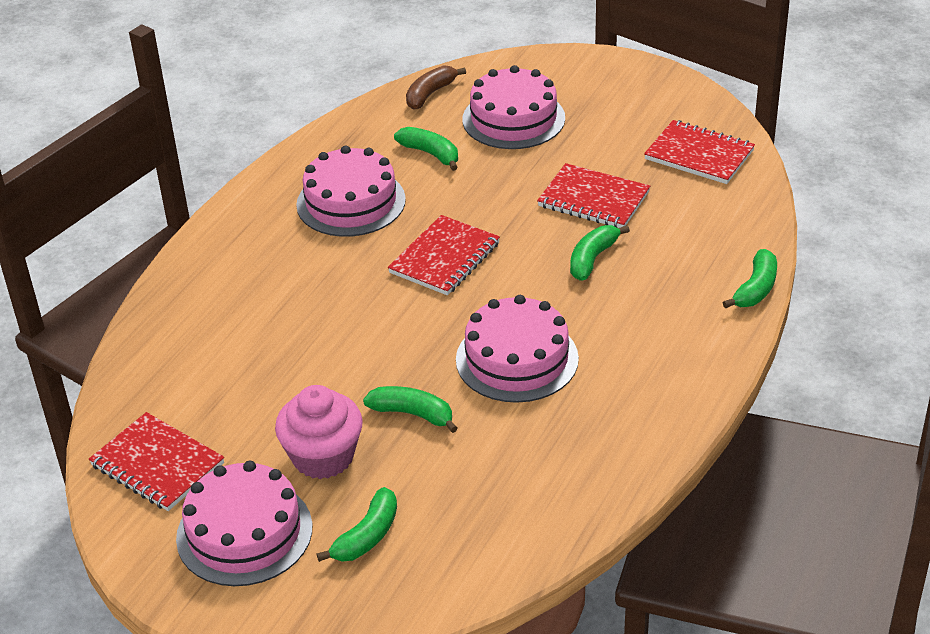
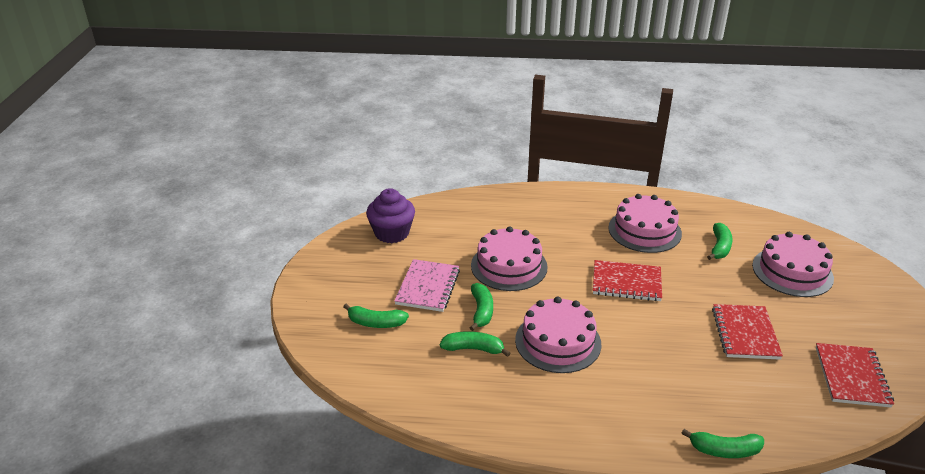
camera: 65 degrees right, 5 degrees down
(157, 464) = (392, 233): red notebook -> purple cupcake
(244, 532) = (358, 277): pink cake -> pink cake (509, 266)
(323, 457) = (427, 287): pink cupcake -> pink notebook
(430, 94) = (778, 229): brown banana -> none
(592, 259) = (682, 350): green banana -> green banana (473, 349)

